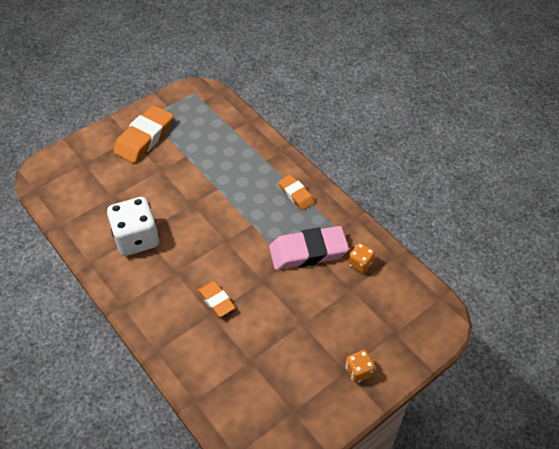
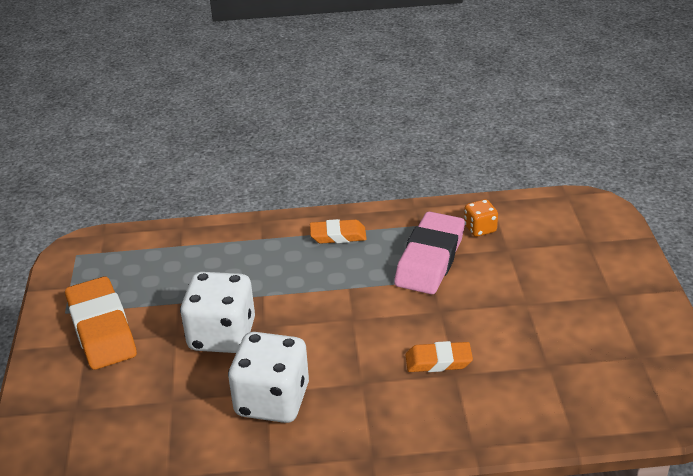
camera: 55 degrees left, 15 degrees down
(172, 189) = (222, 335): none -> white dice
(358, 371) = (619, 286): orange dice -> none

